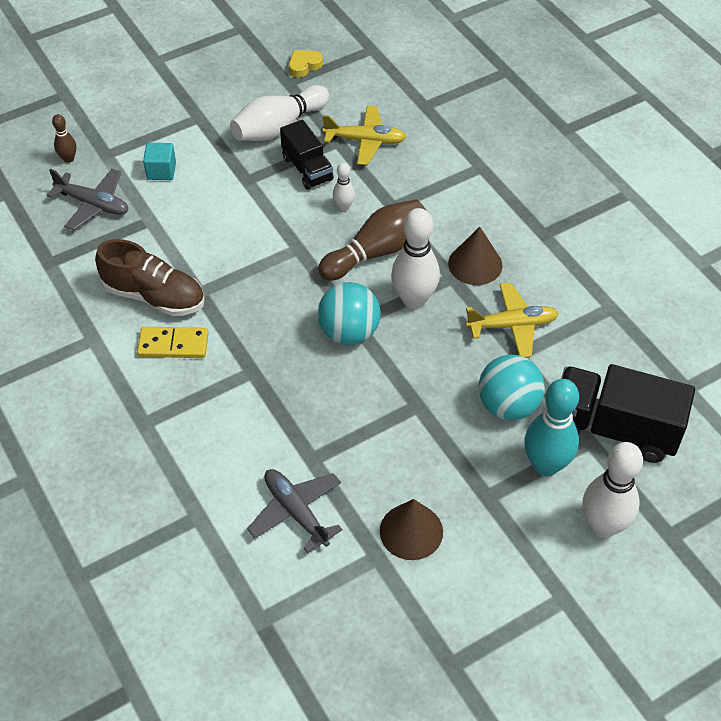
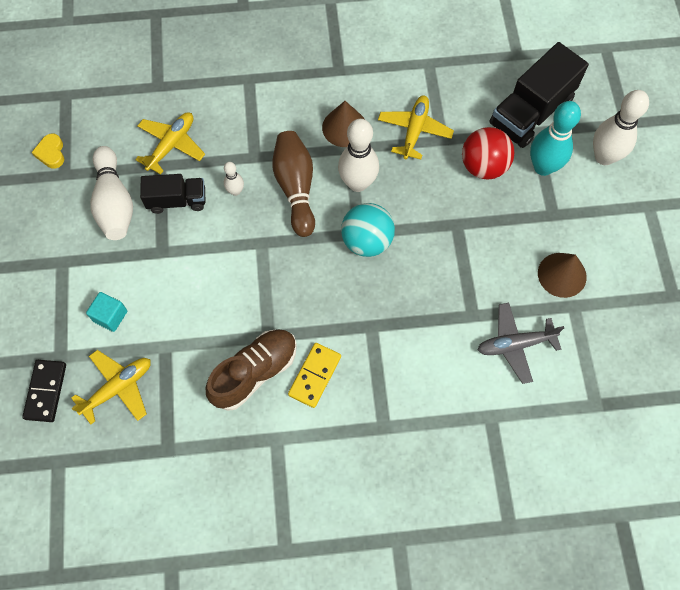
camera: 65 degrees left, 15 degrees up
(68, 159) = (46, 391): brown bowling pin -> black domino
(93, 204) = (118, 388): grey plane -> yellow plane
(508, 405) = (483, 166): turquoise ball -> red ball

